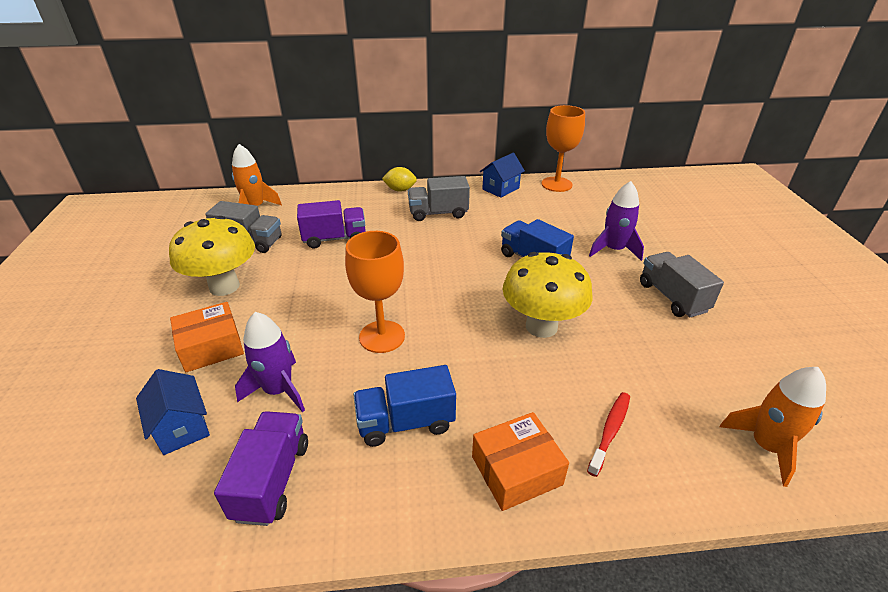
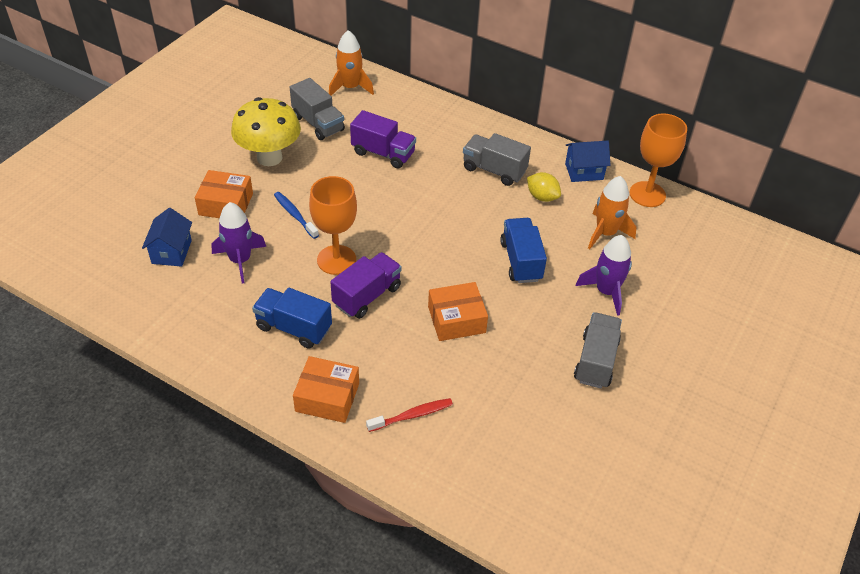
camera: 35 degrees right, 10 degrees up
(272, 480) = (193, 314): purple truck -> purple truck (367, 296)
(299, 320) = (295, 215): none -> blue toothbrush
(400, 190) = (488, 126): yellow lemon -> yellow lemon (542, 197)
(541, 326) = (456, 319): yellow mushroom -> orange box
(766, 446) = (504, 493): orange rocket -> orange rocket (606, 233)

